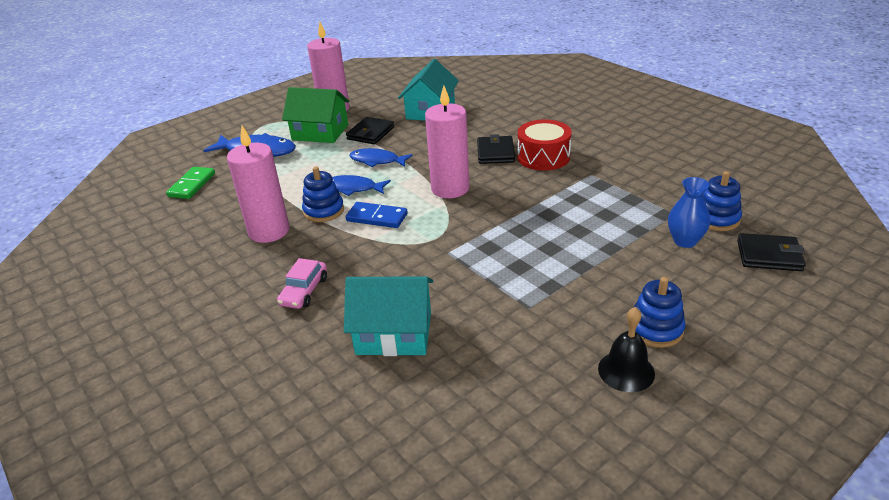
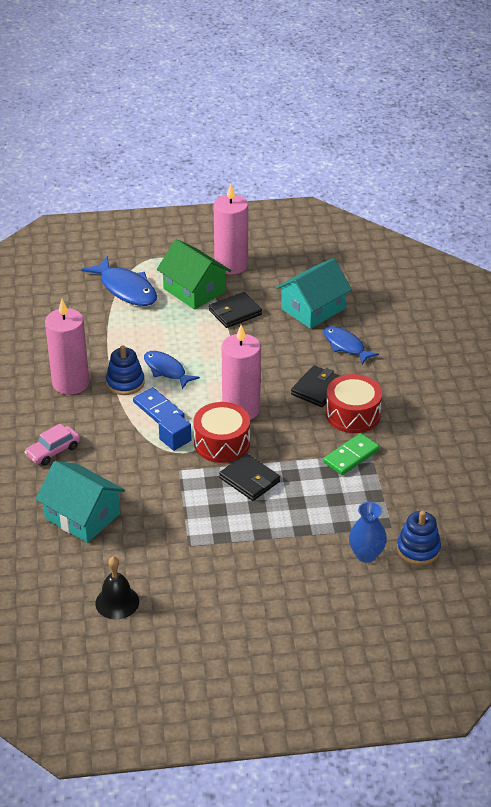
camera: 30 degrees right, 5 degrees up
(192, 185) = (49, 304): green domino -> green domino (351, 456)
(377, 161) = (211, 349): blue fish -> blue fish (346, 346)
(417, 232) = (175, 440): none -> blue cube
(462, 217) = (222, 443): none -> red drum
(626, 371) = (201, 624): black bell -> black bell (117, 602)
(655, 329) = (255, 608): blue stacking toy -> none
(769, 255) = (414, 601): black wallet -> black wallet (249, 480)

